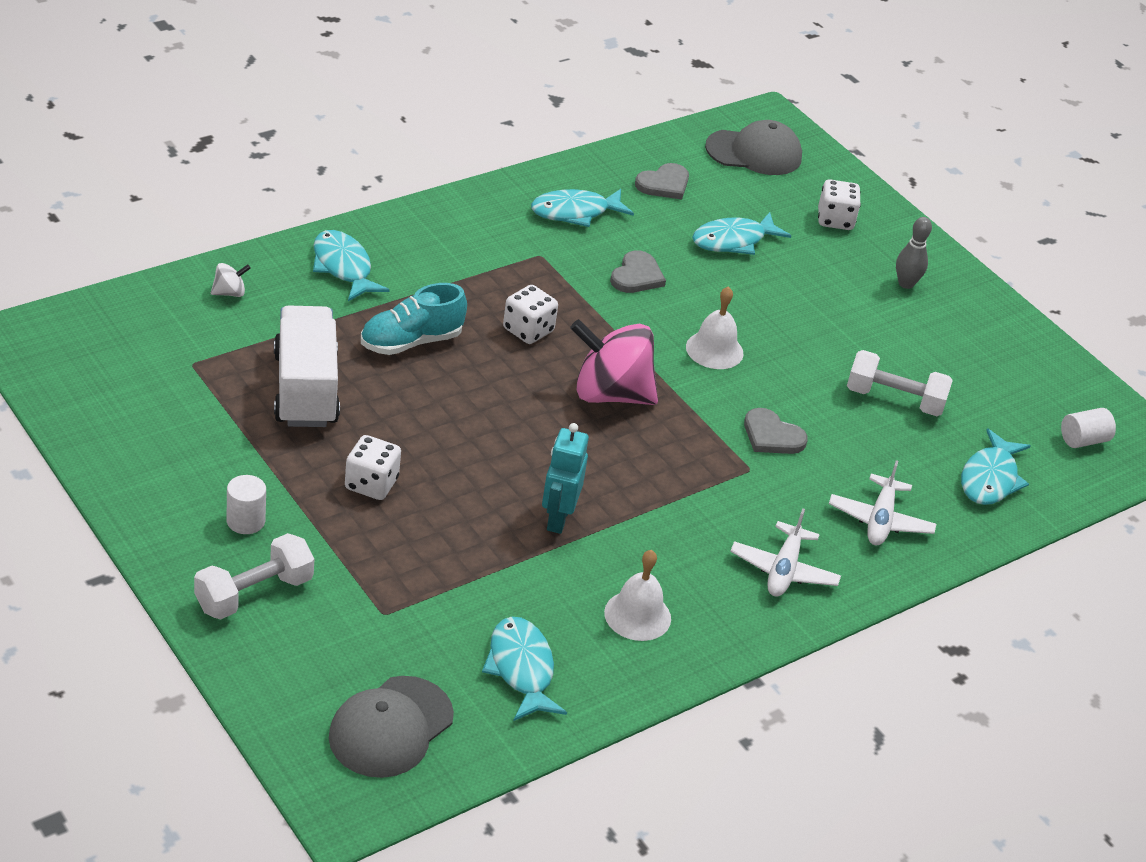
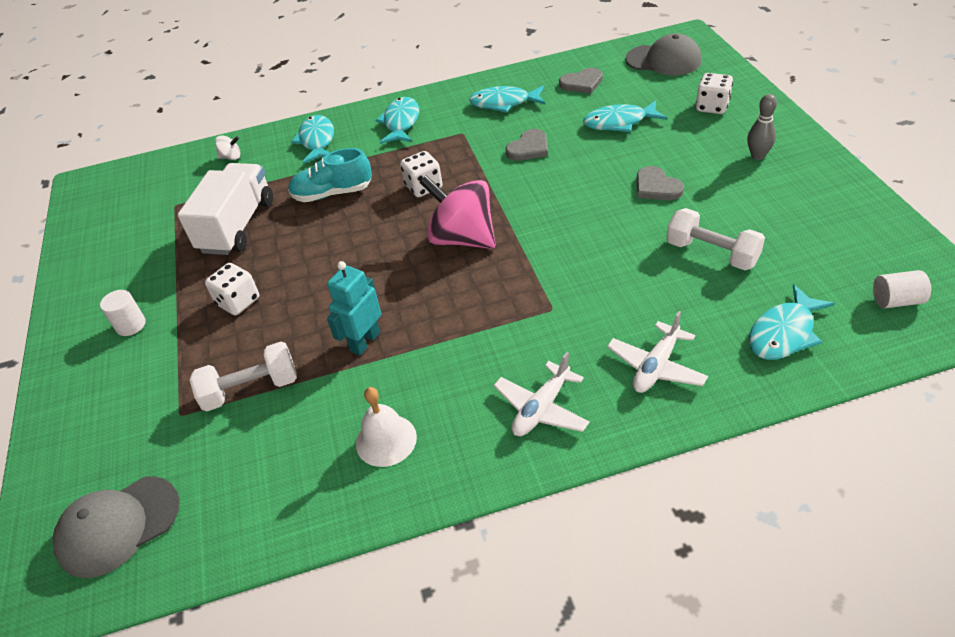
camera: 30 degrees right, 5 degrees up
(254, 594) = (97, 386): white dumbbell -> white dumbbell (251, 389)
(521, 669) = (258, 482): turquoise fish -> turquoise fish (401, 122)
(714, 350) = (566, 206): white bell -> none
(772, 436) = (584, 280): grey heart -> grey heart (656, 187)

